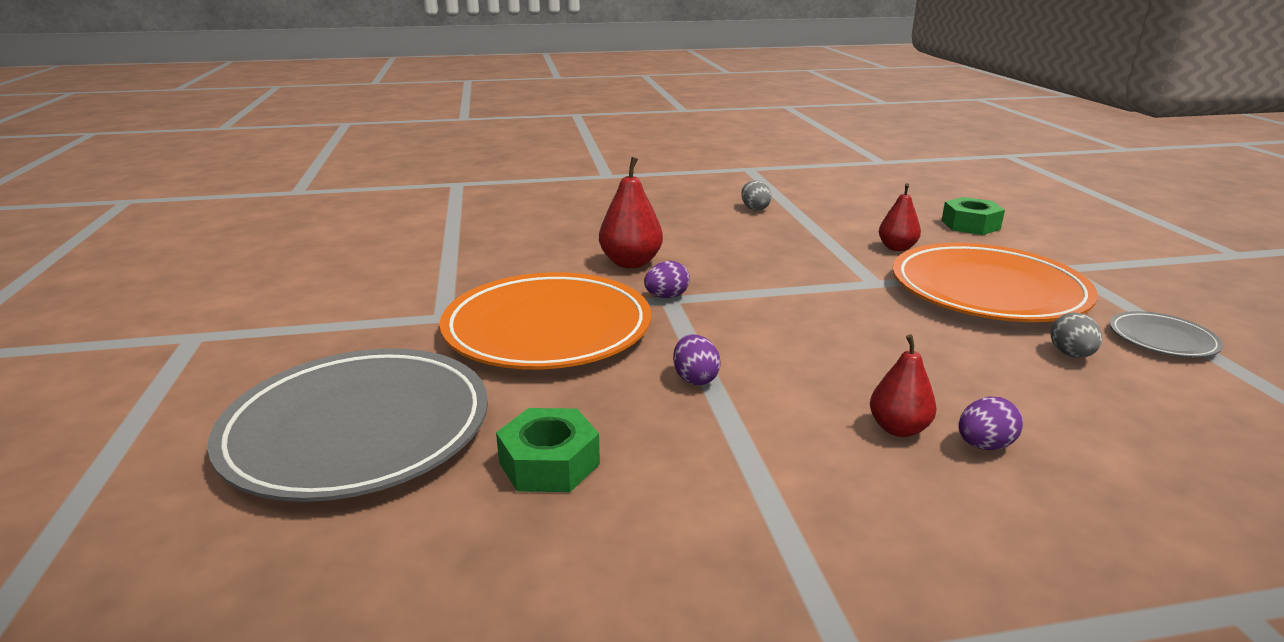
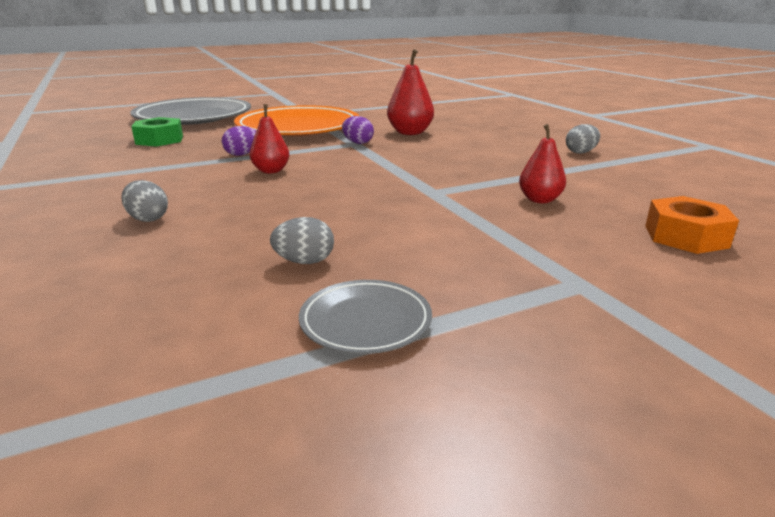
camera: 75 degrees right, 0 degrees up
(898, 429) = (176, 197): red pear -> red pear (271, 171)
(970, 225) = (685, 236): green nut -> orange nut
(984, 445) = (148, 219): purple egg -> grey egg
(987, 291) = (450, 234): orange plate -> none

